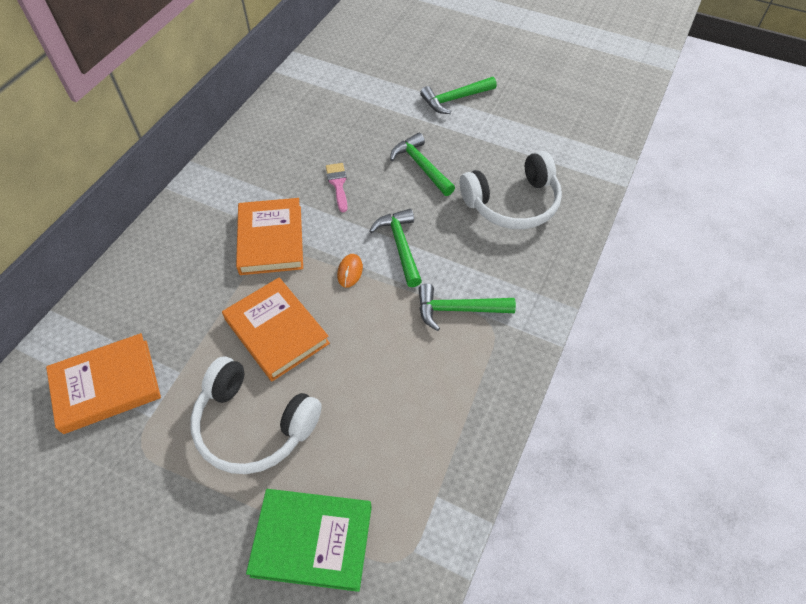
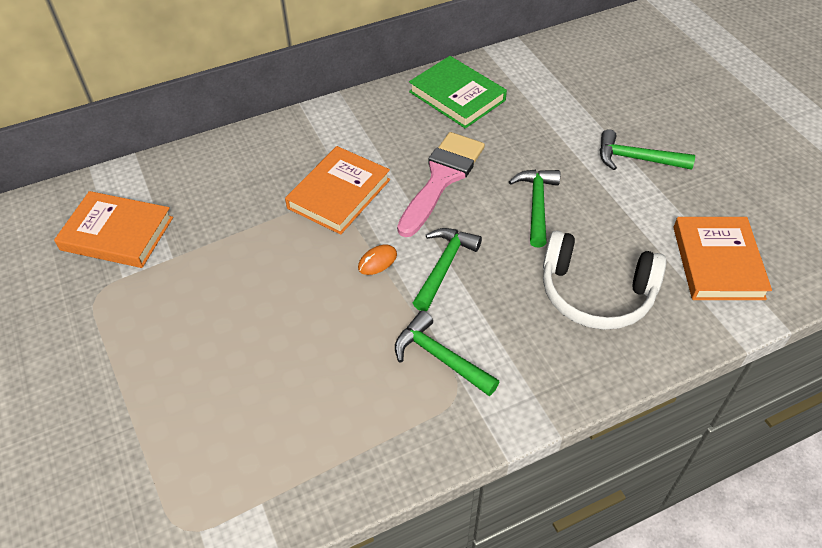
camera: 40 degrees right, 5 degrees down
(254, 424) = (184, 335): white headphones -> none
(276, 331) = (270, 273): orange book -> orange book (717, 262)
(312, 540) = (137, 458): green book -> green book (457, 96)
(338, 184) = (442, 178): pink brush -> pink brush, size x2.02

